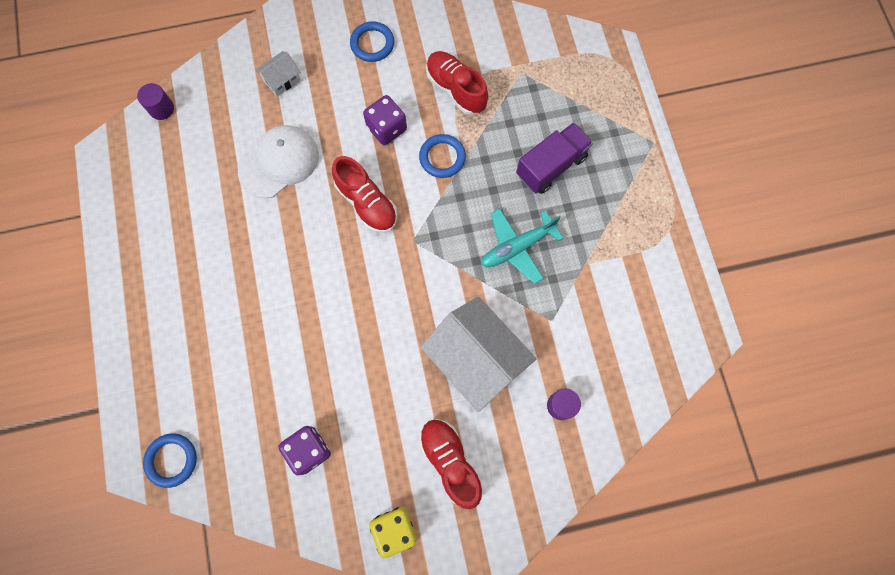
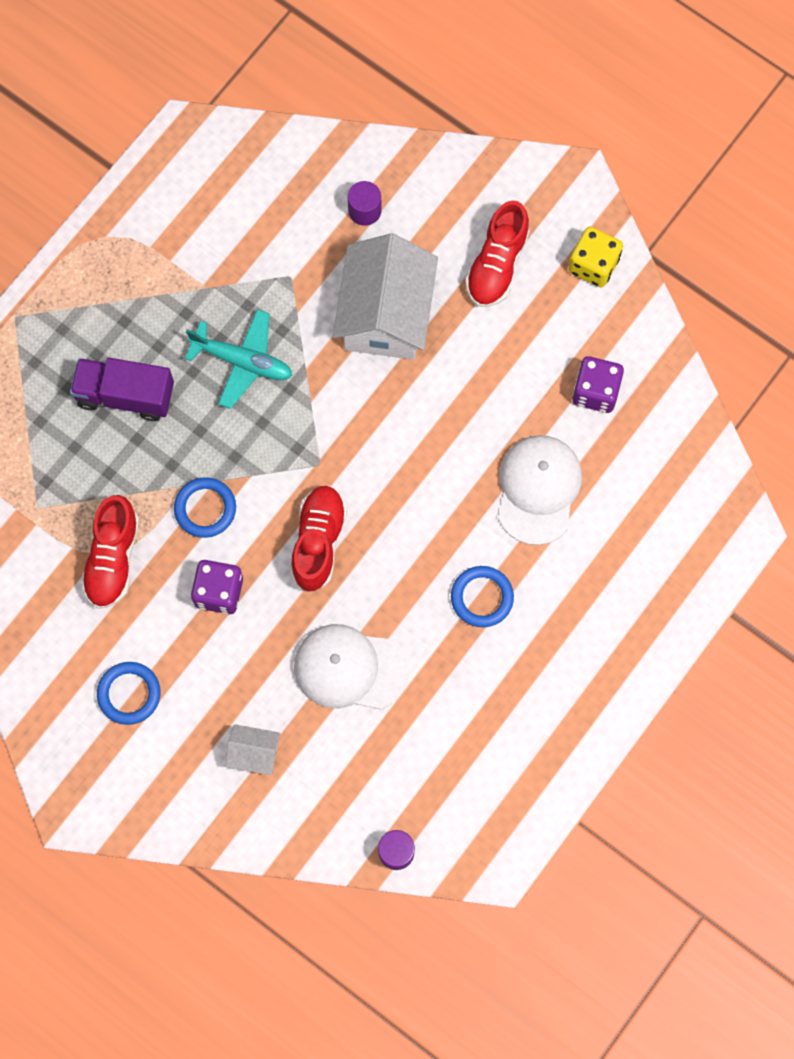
camera: 130 degrees left, 0 degrees up
(172, 460) = (711, 503): blue ring -> blue ring (482, 597)
(281, 357) = (538, 489): none -> white cap

